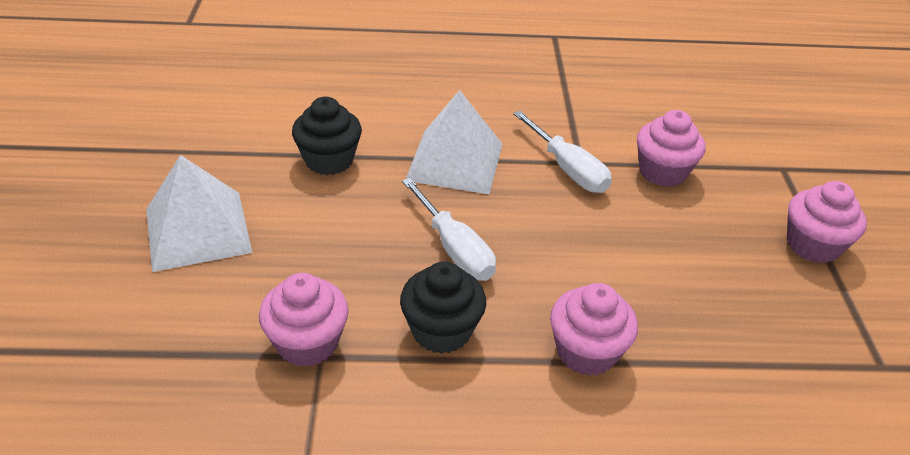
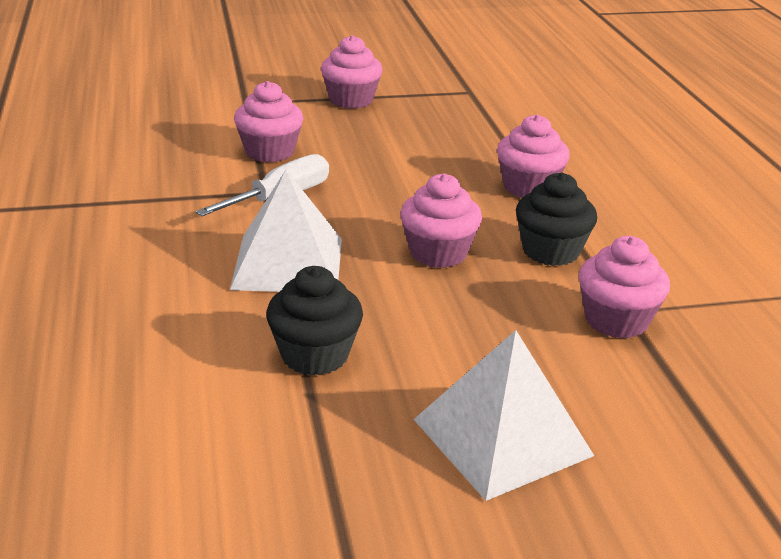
camera: 100 degrees left, 10 degrees down
(454, 248) = (438, 253): white screwdriver -> pink cupcake

